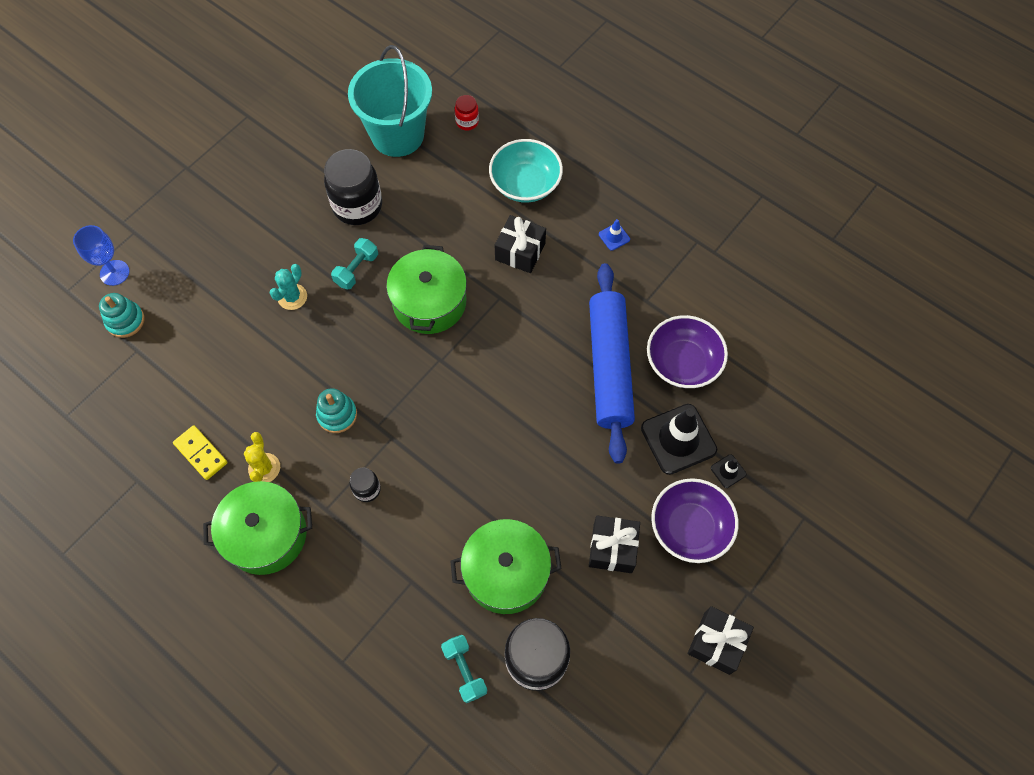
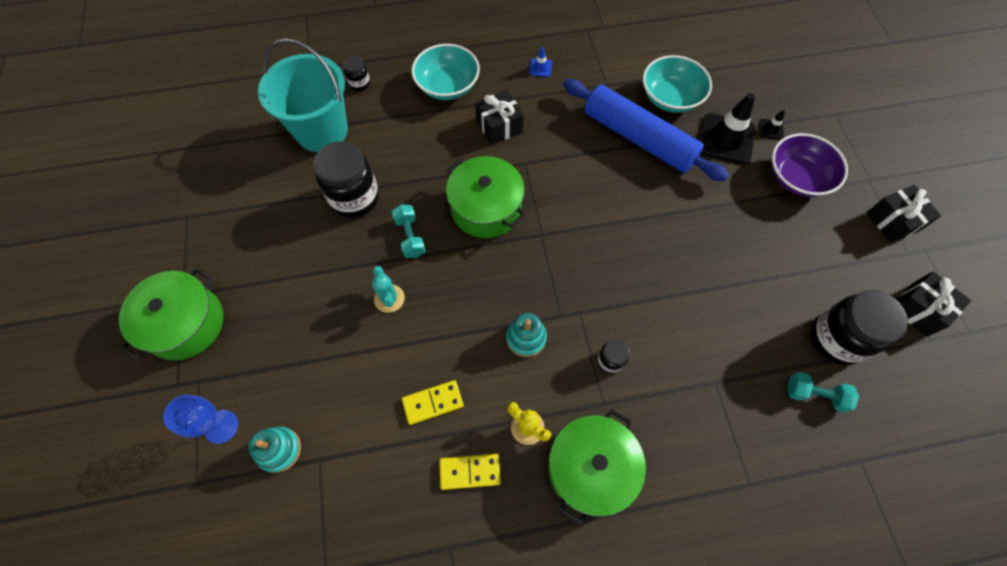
camera: 50 degrees left, 0 degrees up
(233, 390) = (433, 403): none -> yellow domino
(467, 122) = (359, 83): red jar -> black jar
(506, 572) = (752, 311): green pot -> green pot (185, 323)
(612, 548) = (781, 232): black gift -> black gift (919, 309)
(682, 362) = (670, 98): purple bowl -> turquoise bowl

